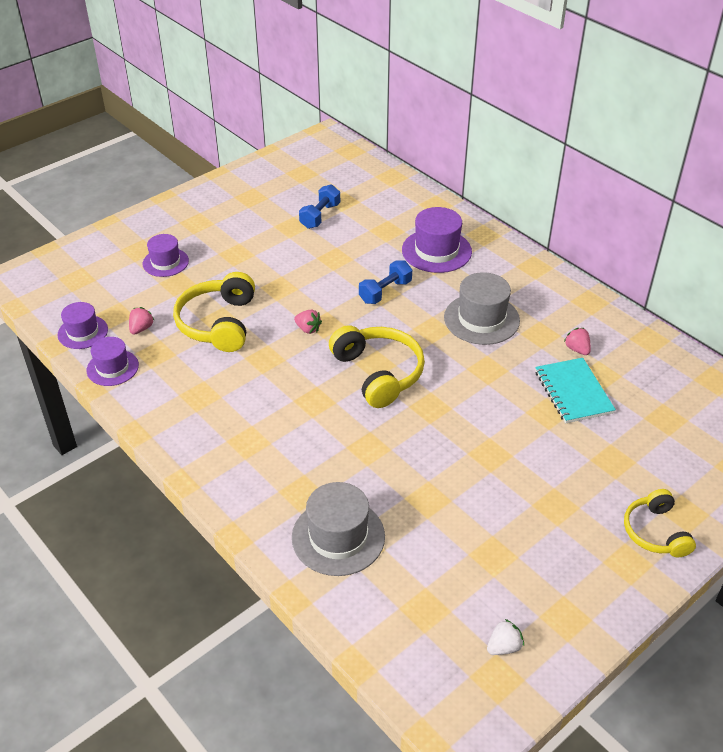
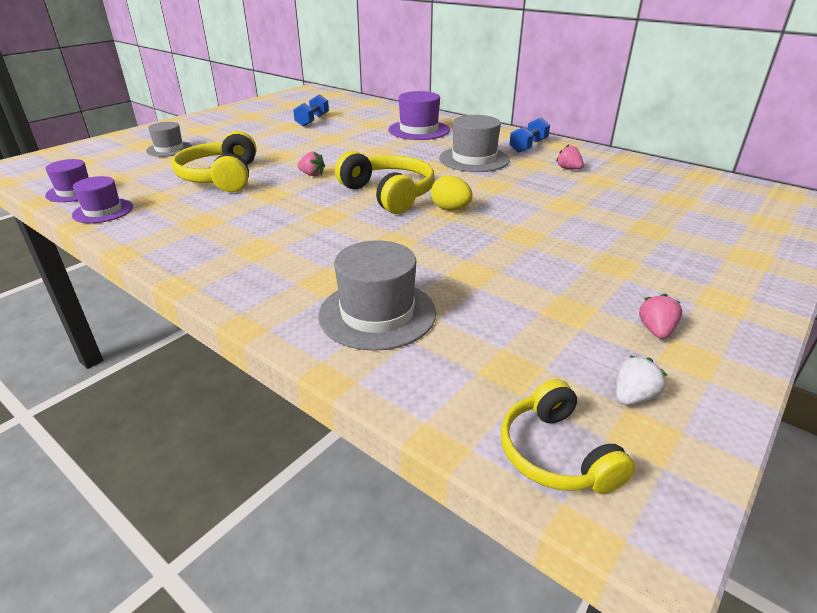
camera: 10 degrees left, 10 degrees down
(141, 329) = (139, 185): pink strawberry -> pink strawberry (656, 330)
(165, 262) = (169, 149): purple hat -> grey hat
(385, 292) = (380, 151): blue dumbbell -> blue dumbbell (528, 146)
(433, 405) = (450, 209): none -> yellow egg
(573, 392) = (581, 191): turquoise notebook -> none
(655, 532) = (732, 274): yellow headphones -> yellow headphones (556, 454)

